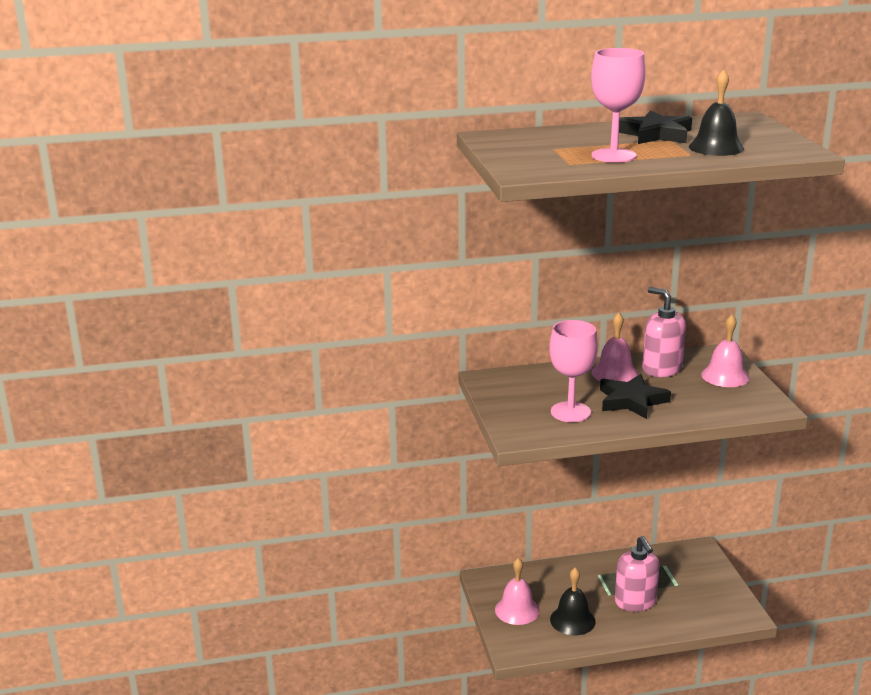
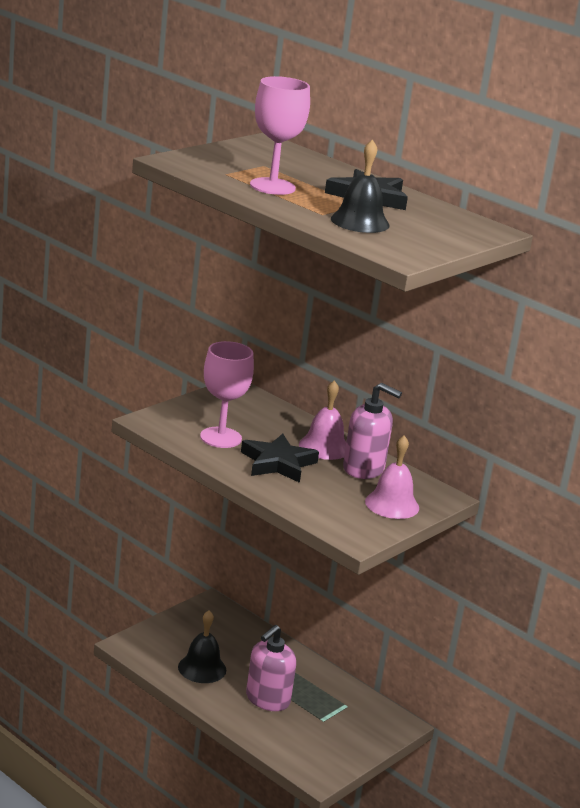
camera: 50 degrees right, 0 degrees up
(517, 610) = (185, 633): pink bell -> none
(661, 369) = (364, 469): pink soap dispenser -> pink soap dispenser turned 105 degrees clockwise

